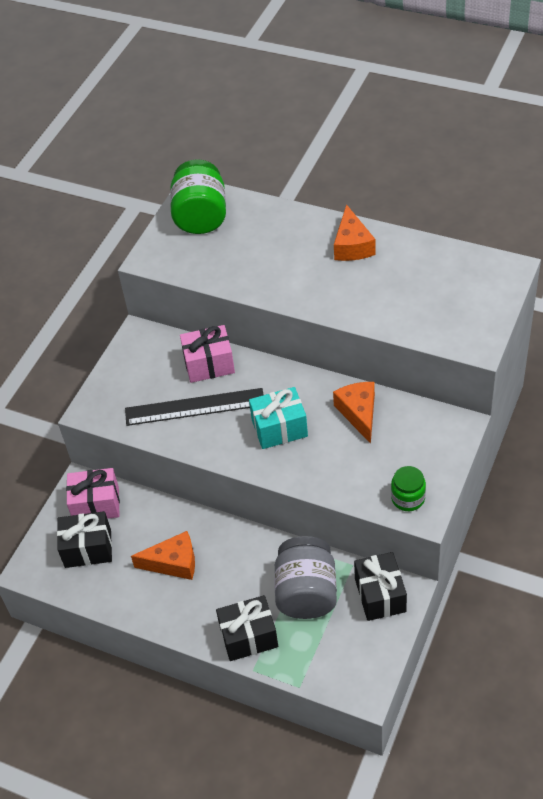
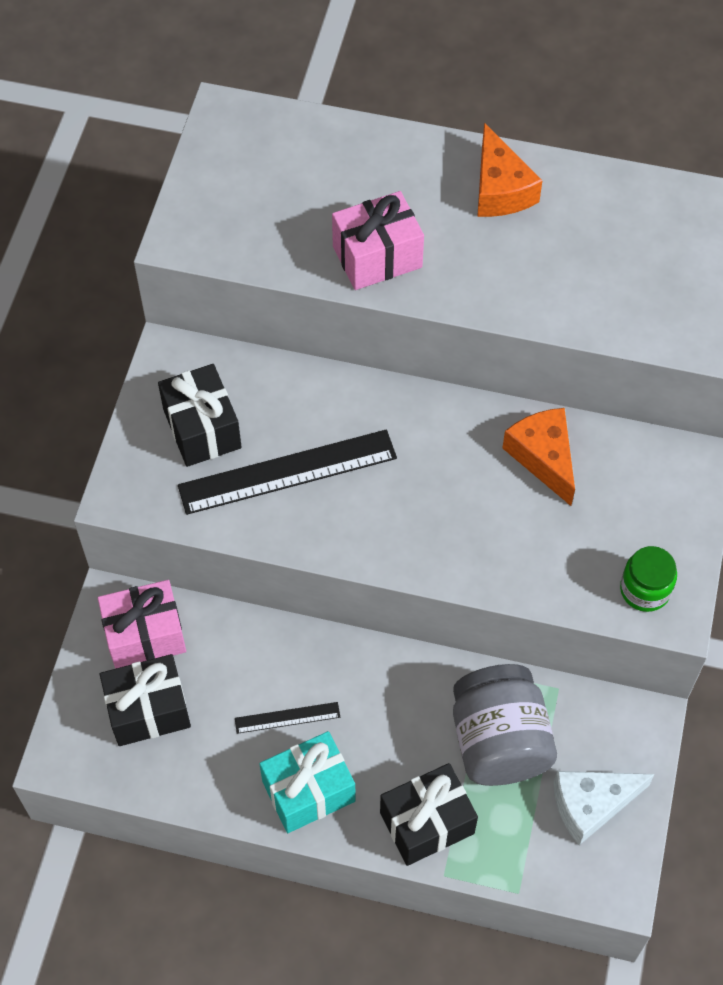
camera: 15 degrees left, 10 degrees up
(173, 563) = (287, 717): orange cheese -> black ruler
(201, 216) = (248, 156): green jar -> none
(209, 364) = (294, 397): pink gift -> pink gift (377, 257)
(279, 428) = (427, 495): turquoise gift -> turquoise gift (308, 791)
(359, 639) = (591, 805): none -> white cheese
(380, 595) = (608, 732): black gift -> black gift (202, 429)

